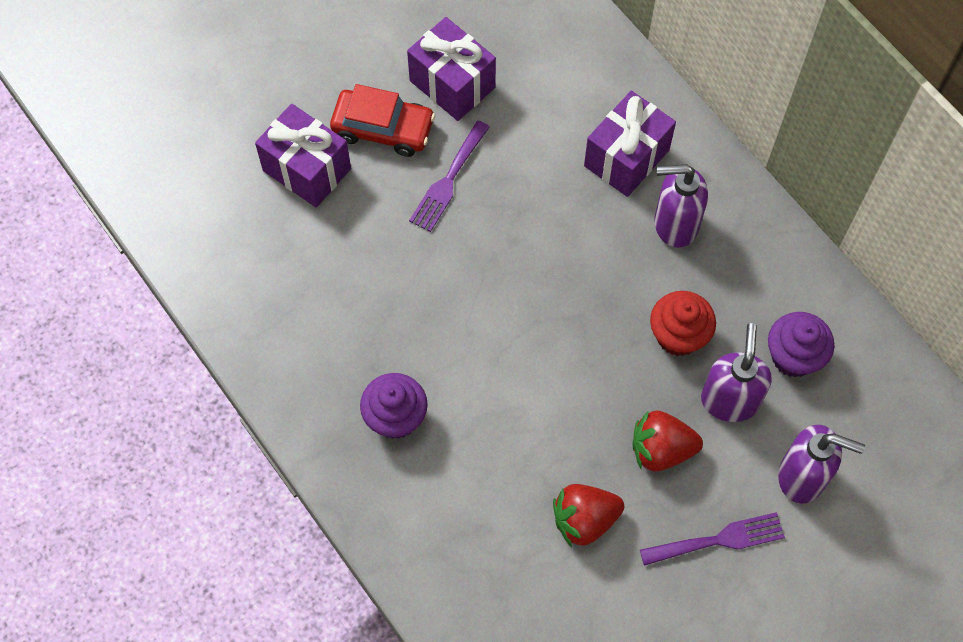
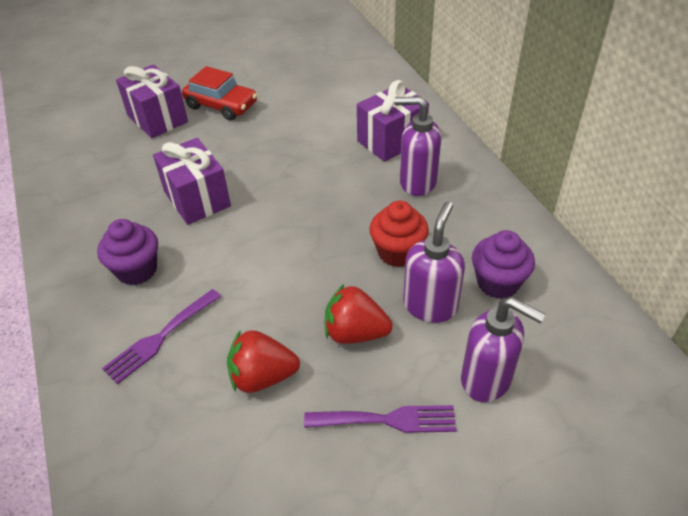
camera: 15 degrees right, 20 degrees down
(448, 180) = (253, 136): purple fork -> purple fork (160, 338)
(452, 84) = (280, 90): purple gift -> purple gift (197, 199)

